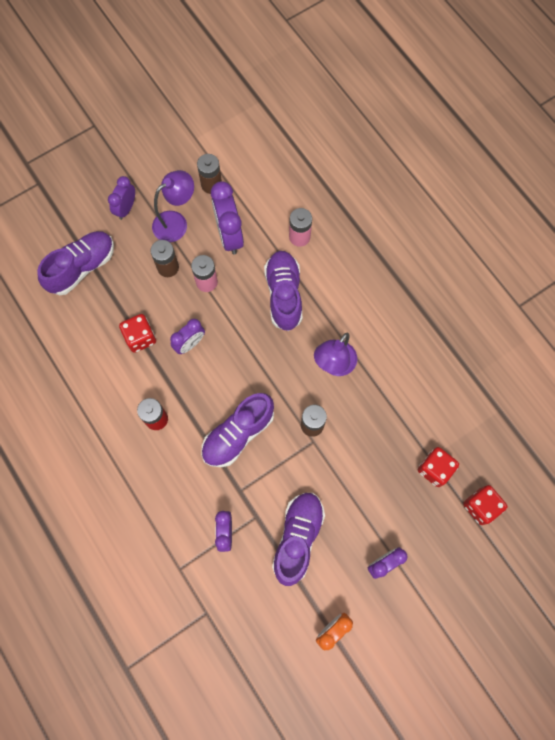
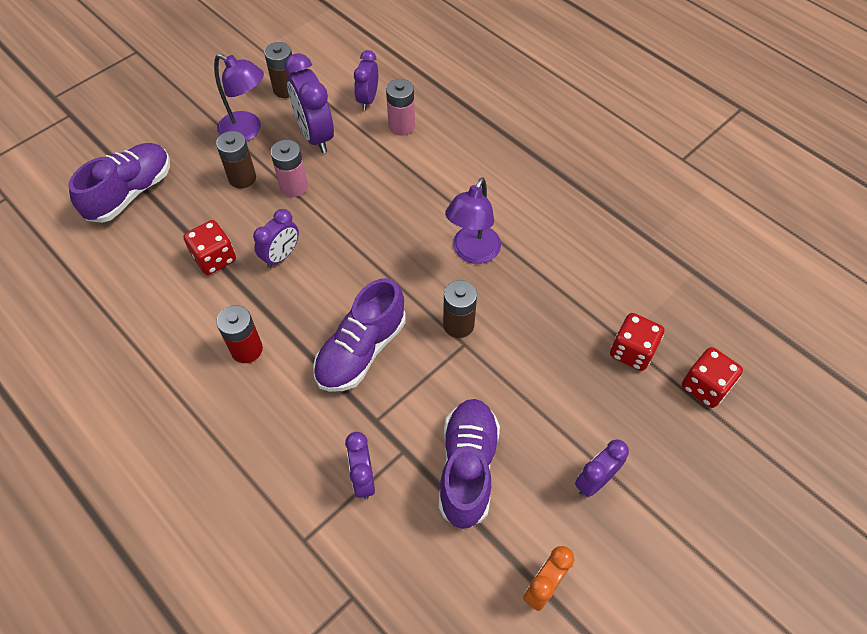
camera: 10 degrees left, 15 degrees down
(126, 208) = (183, 125): purple clock -> purple clock (368, 99)
(176, 222) = (247, 131): purple lamp -> purple lamp turned 75 degrees clockwise
(284, 295) = (393, 186): purple shoe -> none

